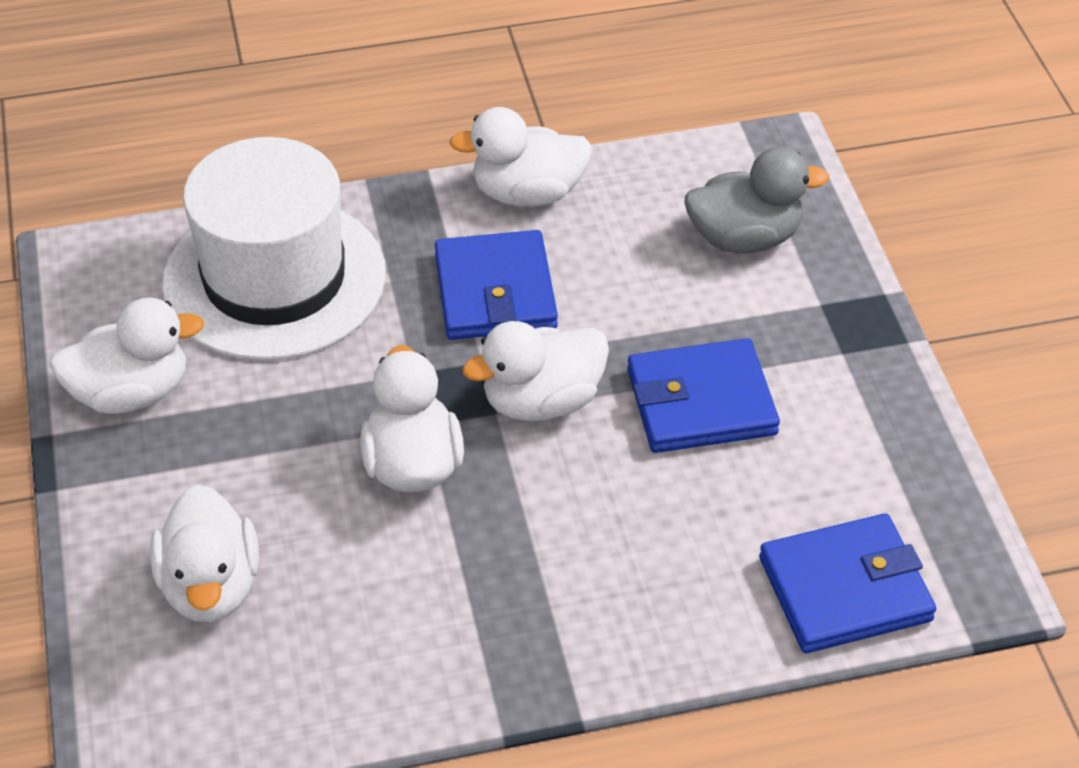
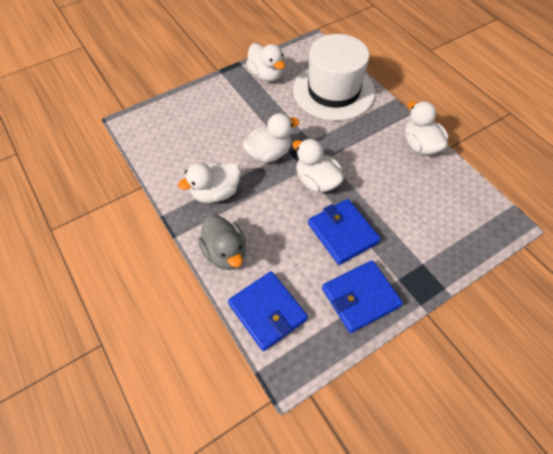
camera: 70 degrees right, 10 degrees up
(211, 586) = (197, 120): white duck -> white duck (216, 193)
(495, 292) = (363, 151): blue wallet -> blue wallet (360, 297)
(744, 238) = (444, 224): grey duck -> grey duck (225, 253)

